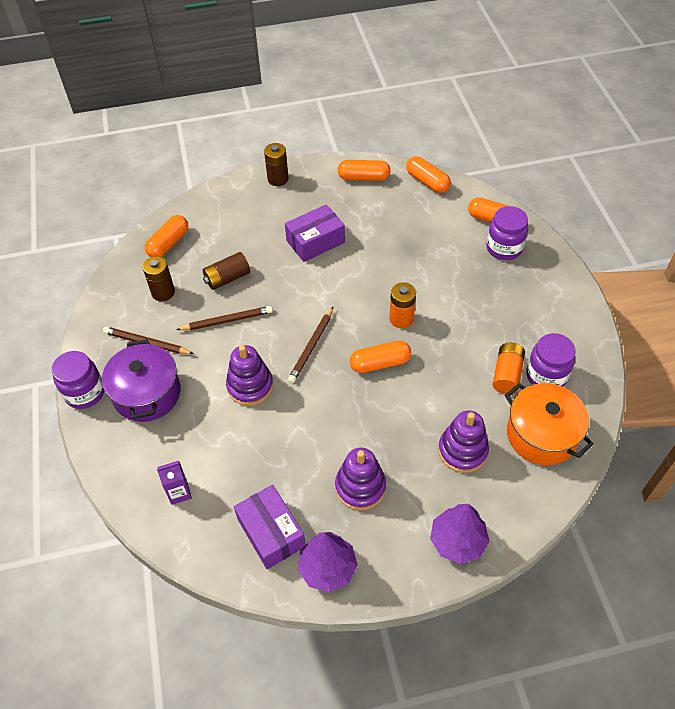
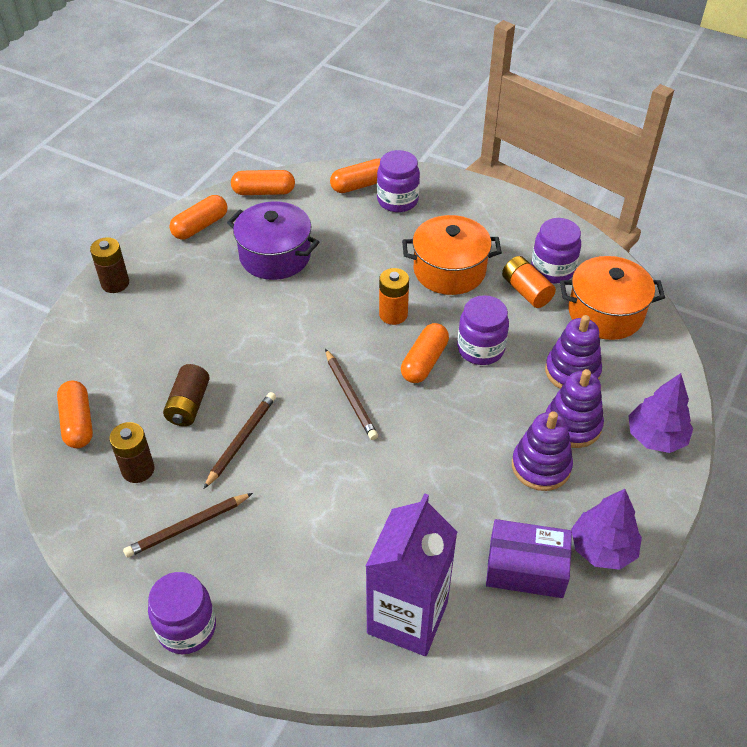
camera: 50 degrees left, 5 degrees down
(147, 394) = (254, 569): purple pot -> purple pot (275, 256)
(179, 492) = (407, 617): purple carton -> purple carton, size x2.33
(250, 386) = (342, 474): purple stacking toy -> purple stacking toy (572, 425)
(315, 241) = (230, 310): purple box -> none
(424, 385) = (480, 349): none -> purple jar
(474, 320) = (449, 270): none -> orange pot

